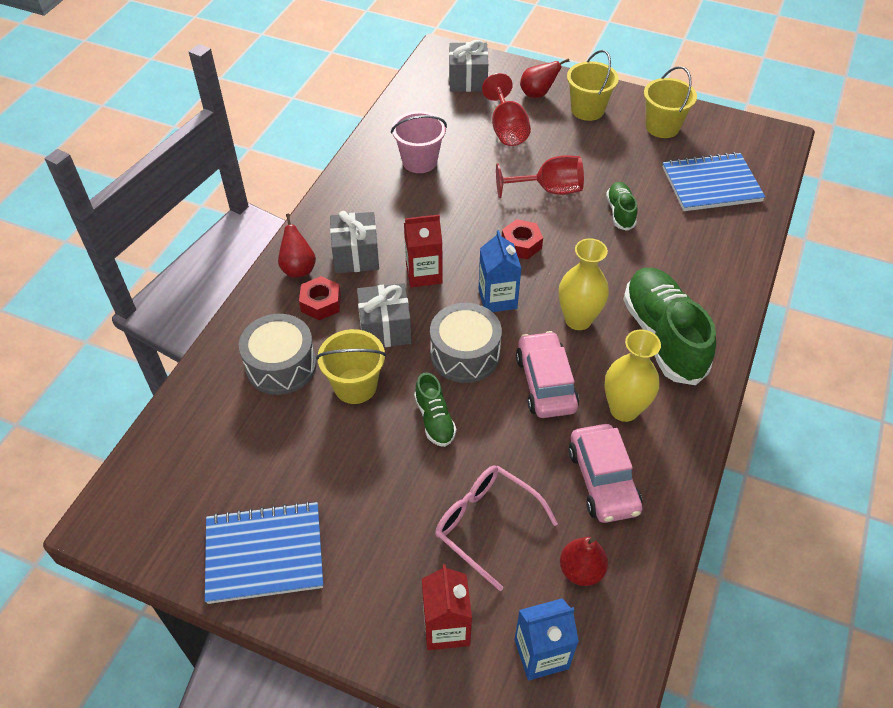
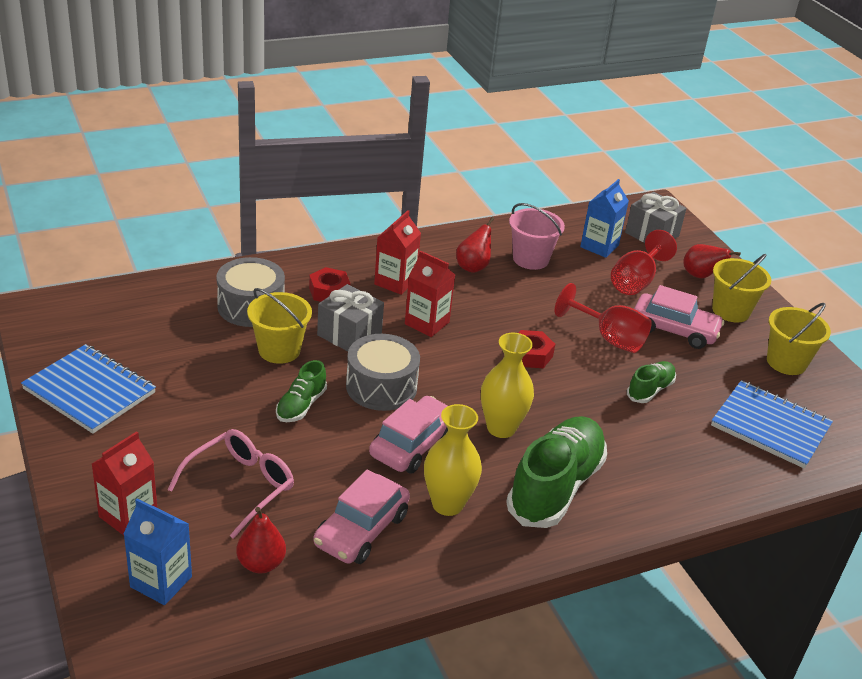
camera: 40 degrees right, 15 degrees down
(298, 269) = (344, 264): red pear -> red pear (473, 267)
(356, 255) = (395, 282): grey gift -> red carton
(486, 524) = (241, 486): pink glasses -> pink glasses turned 45 degrees clockwise
(497, 299) = (458, 373): blue carton -> blue carton (599, 246)
(576, 152) = (674, 330): none -> pink car

